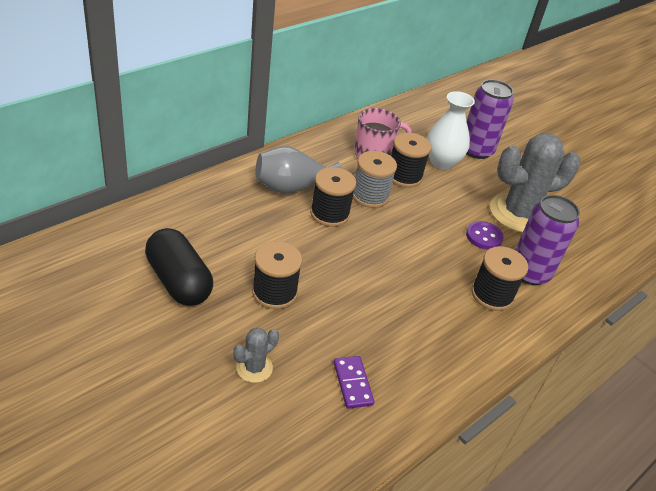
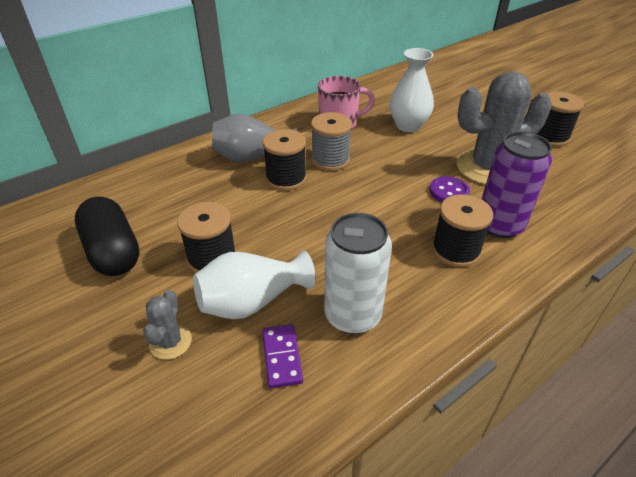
camera: 10 degrees right, 0 degrees up
(254, 368) = (170, 342): grey cactus -> grey cactus turned 45 degrees counterclockwise
(319, 334) = (252, 301): none -> white vase
(404, 176) = (368, 140): black spool -> black spool (550, 137)
(407, 350) = (352, 315): none -> white can
(476, 150) = (444, 113): purple can -> none

